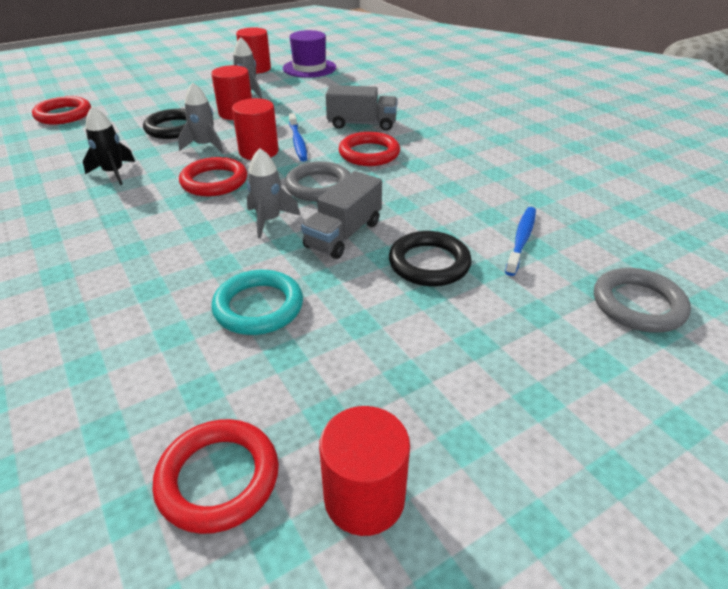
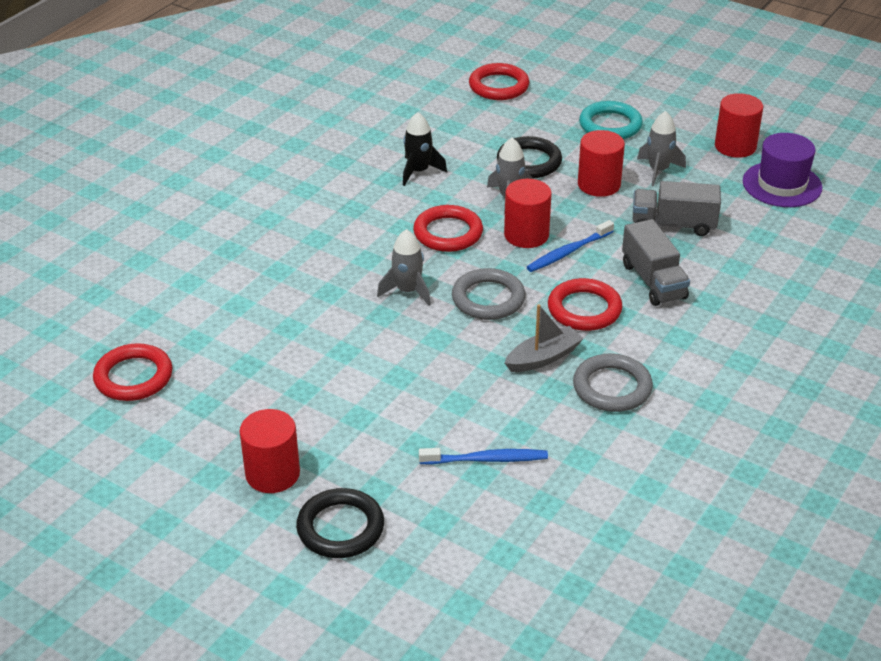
camera: 65 degrees right, 0 degrees up
(258, 307) = (290, 332): turquoise ring -> turquoise ring (610, 125)
(343, 234) = (416, 342): grey truck -> grey truck (673, 224)
(364, 497) = (147, 441): red cylinder -> red cylinder (272, 474)
(411, 183) = (543, 357): none -> grey boat
(429, 263) = (406, 407): black ring -> black ring (340, 528)
(638, 305) = (426, 554): grey ring -> grey ring (612, 387)

